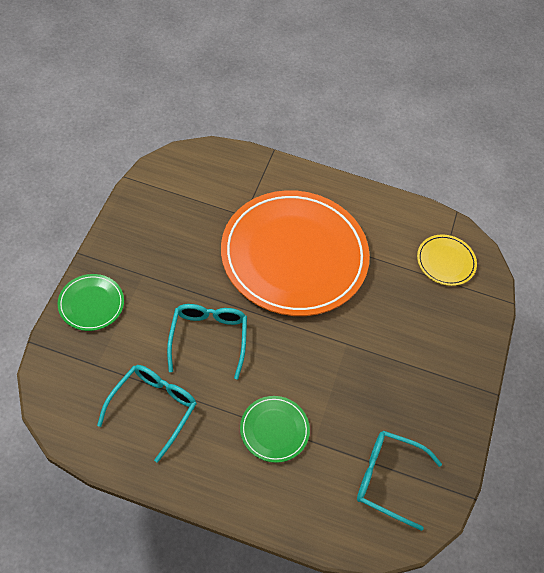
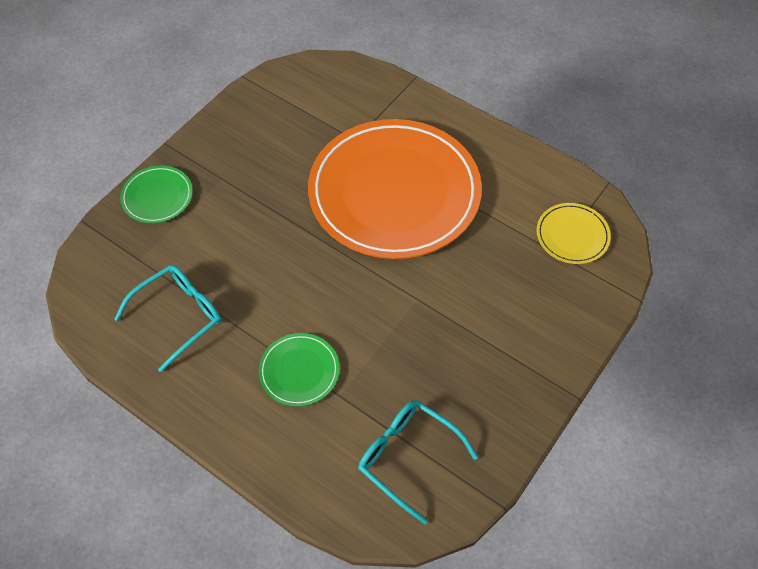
camera: 25 degrees right, 0 degrees up
(208, 338) = (265, 258): turquoise glasses -> none

